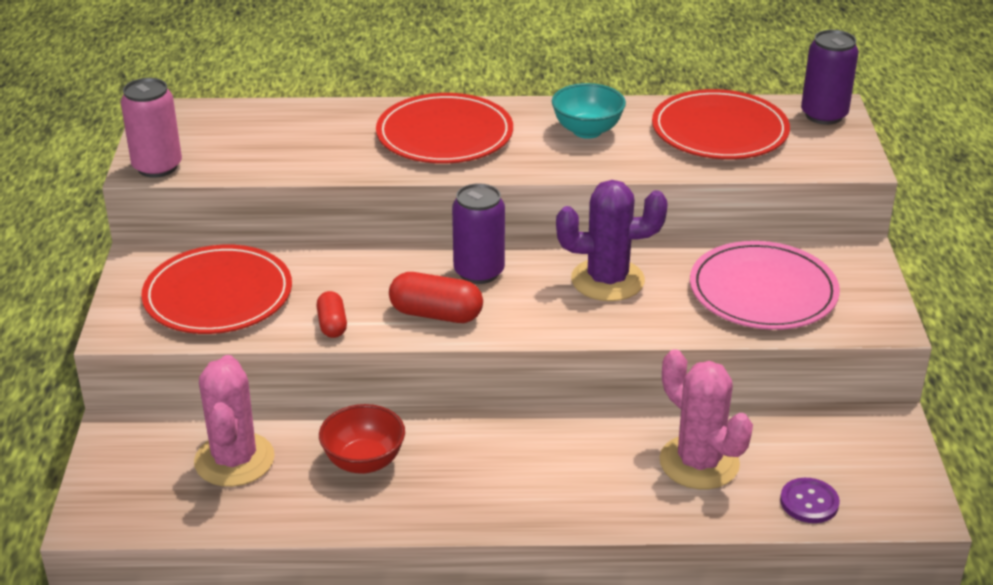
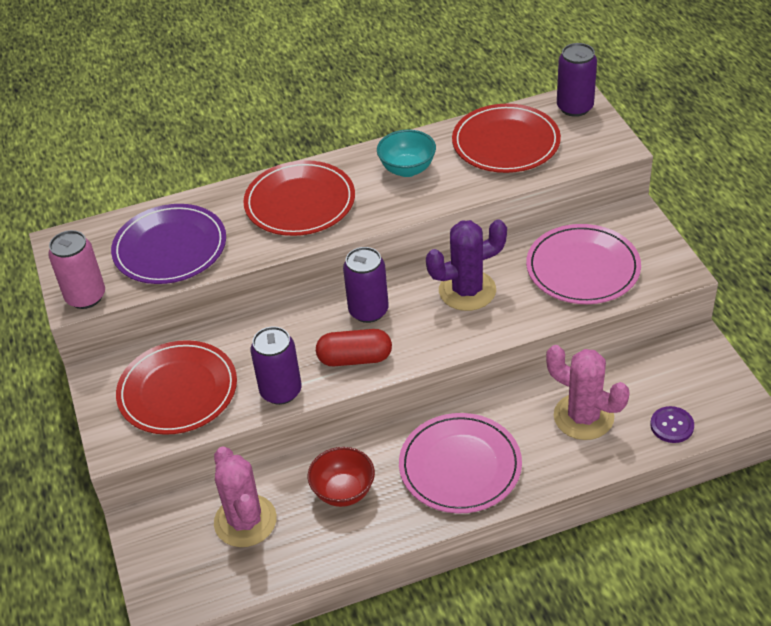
camera: 15 degrees left, 10 degrees up
(275, 144) = (170, 248): none -> purple plate
(332, 324) = (281, 391): red capsule -> purple can
(517, 473) = (460, 466): none -> pink plate

